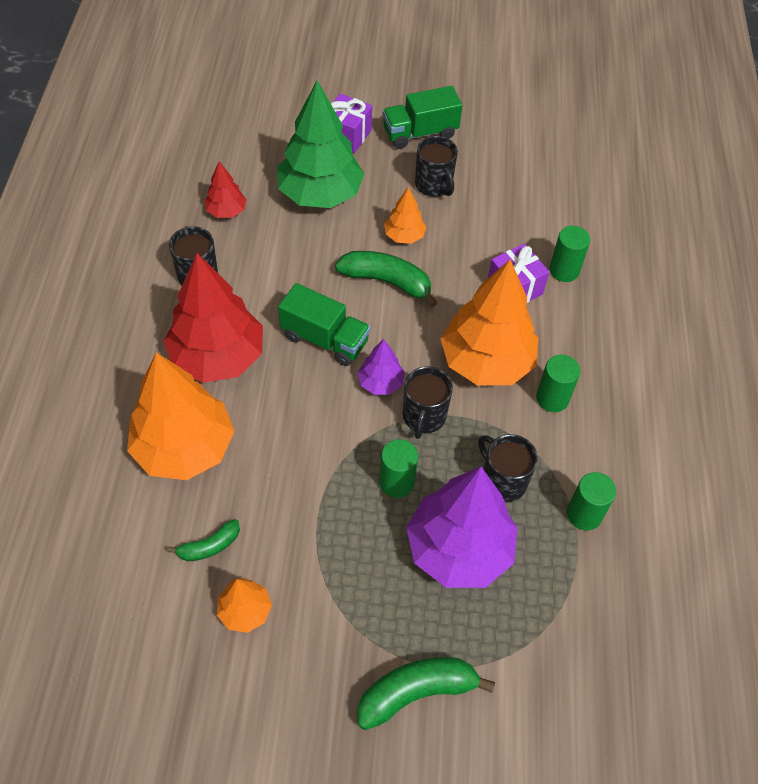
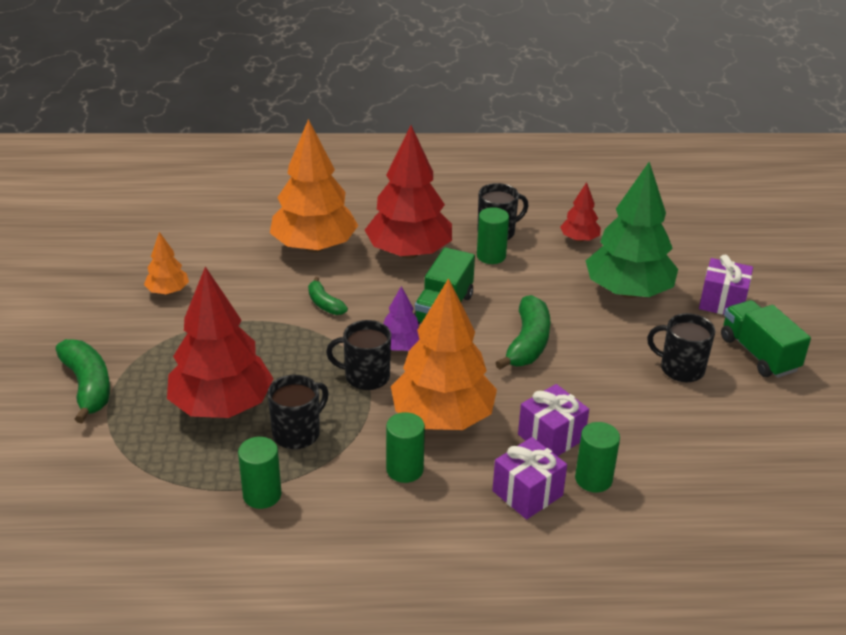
camera: 85 degrees right, 20 degrees down
(209, 546) = (224, 268): green banana -> green banana (324, 304)
(396, 482) = (290, 363): green cylinder -> green cylinder (491, 256)
(404, 236) = (595, 351): orange tree -> none
(434, 185) = (680, 369): black mug -> black mug turned 60 degrees clockwise
(458, 549) = (222, 406): purple tree -> red tree
(580, 316) = (527, 493): none -> purple gift

